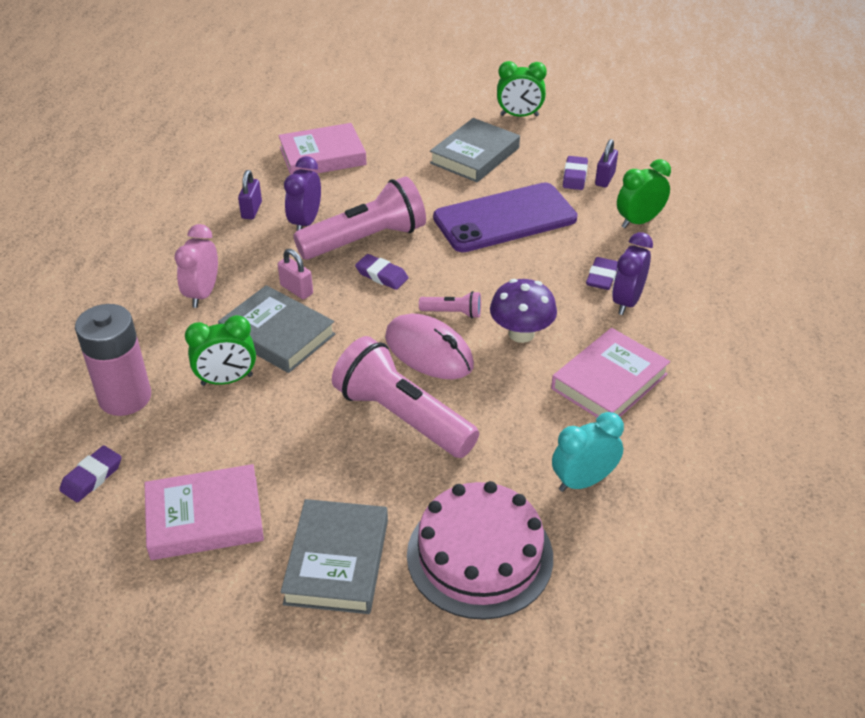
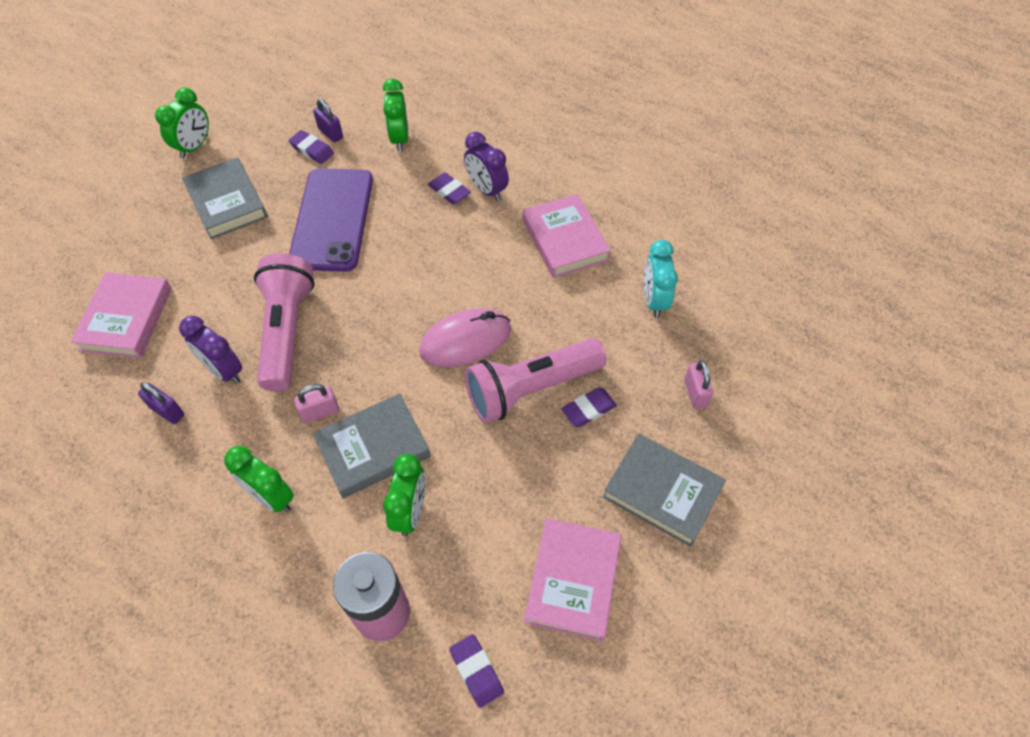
camera: 65 degrees left, 15 degrees up
(202, 294) = (271, 497): pink clock -> green clock
(381, 275) = (346, 337): purple eraser -> purple eraser (588, 409)
(453, 313) = (429, 305): pink flashlight -> none
(479, 555) = (695, 393): pink cake -> pink padlock
(521, 333) = (482, 270): purple mushroom -> none

